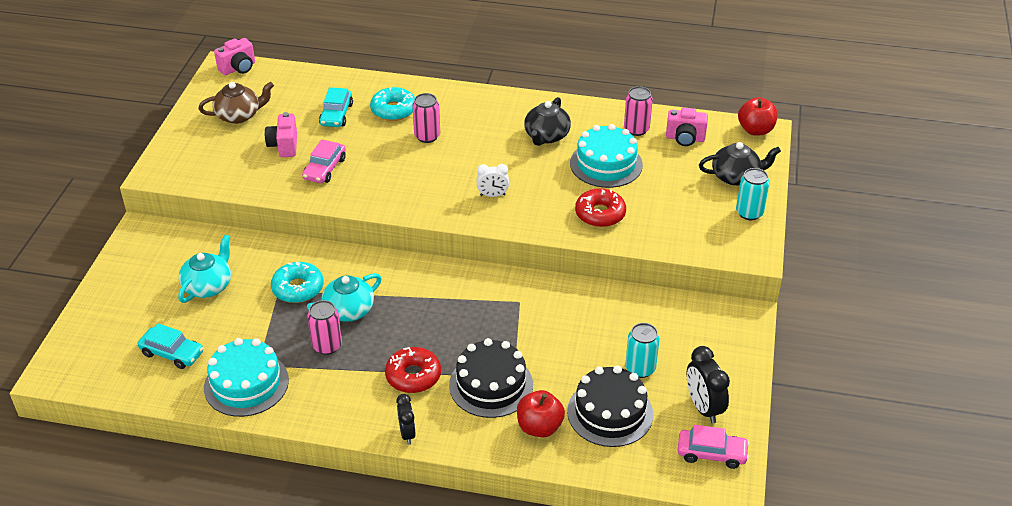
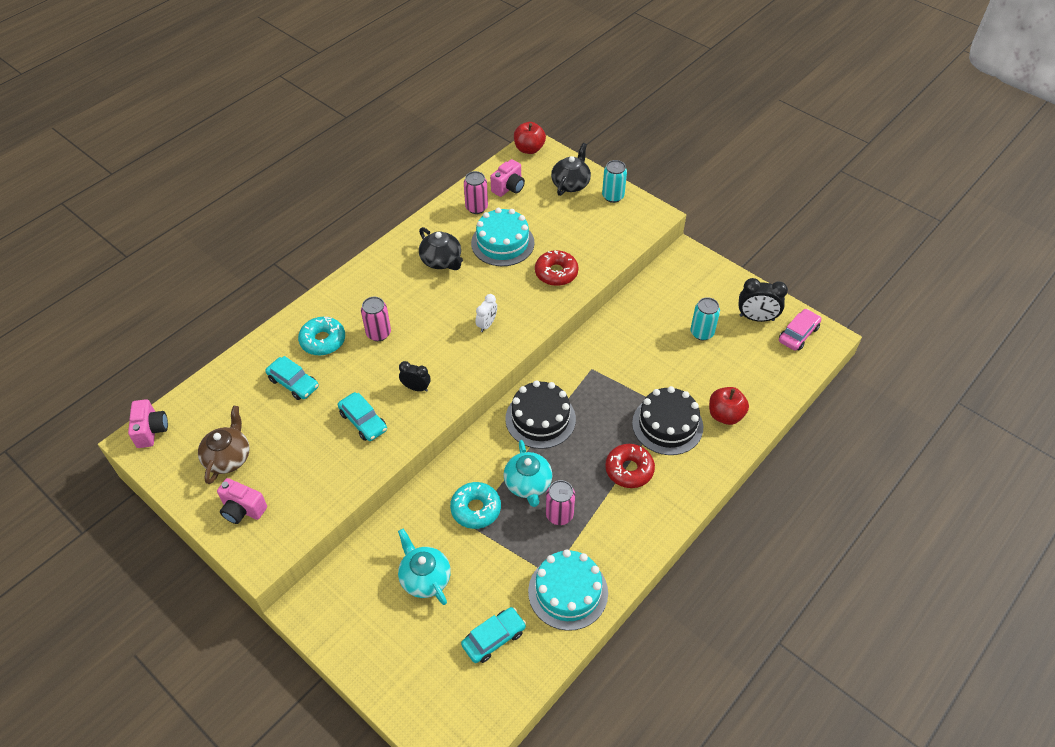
camera: 60 degrees left, 10 degrees up
(284, 146) = (305, 439): pink camera -> pink camera (243, 509)
(325, 169) = (363, 421): pink car -> turquoise car
(407, 433) = (687, 499): black clock -> black clock (416, 388)
(610, 412) = (733, 369): black cake -> black cake (540, 419)

